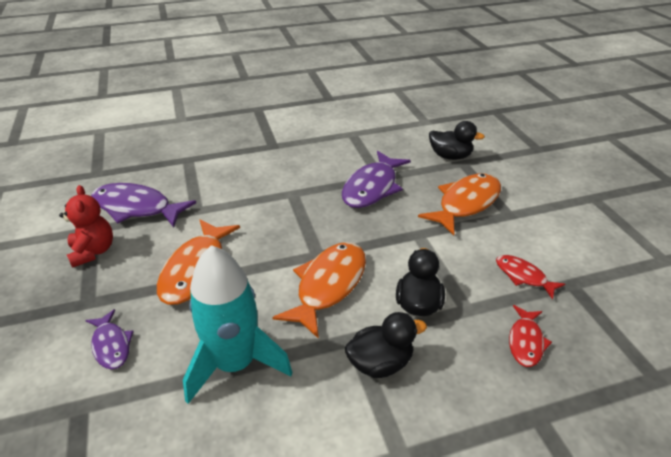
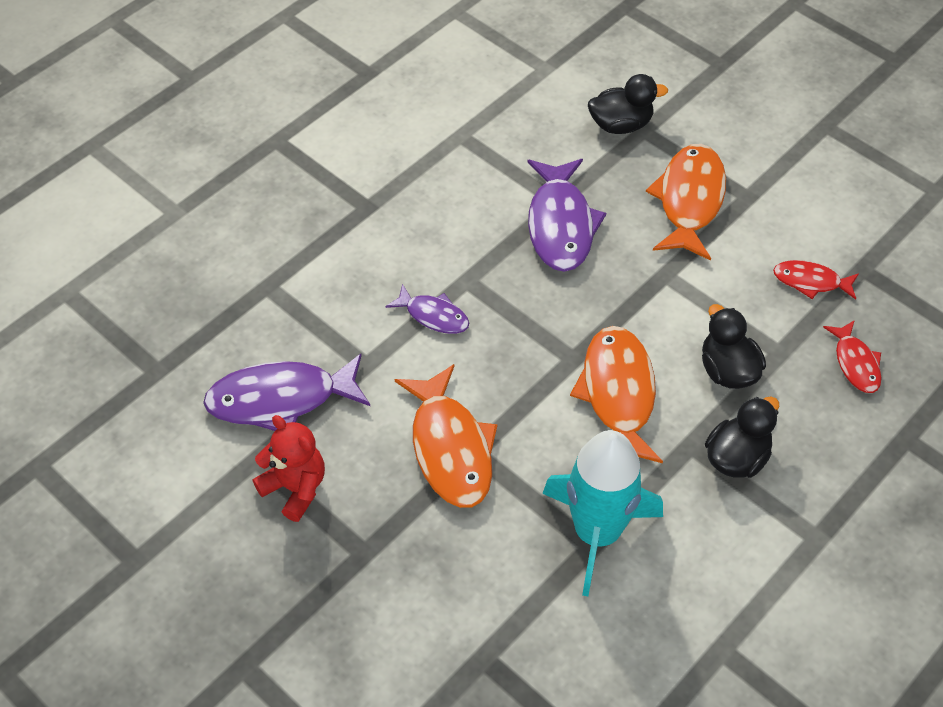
camera: 30 degrees left, 15 degrees up
(111, 345) = (447, 583): purple fish -> purple fish (433, 316)

